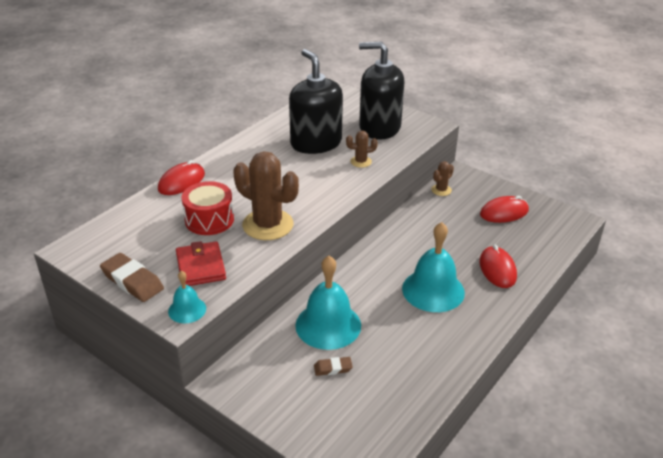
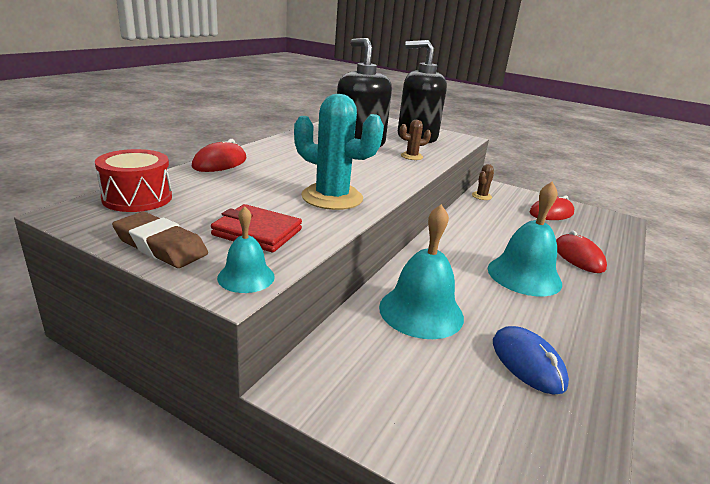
camera: 10 degrees left, 10 degrees down
(201, 267) = (257, 232): red wallet -> red wallet turned 45 degrees counterclockwise
(209, 220) = (259, 192): red drum -> red drum (137, 198)
(268, 225) = (332, 197): brown cactus -> turquoise cactus
(333, 368) = (449, 362): brown eraser -> none
(392, 371) = (527, 362): none -> blue mouse

